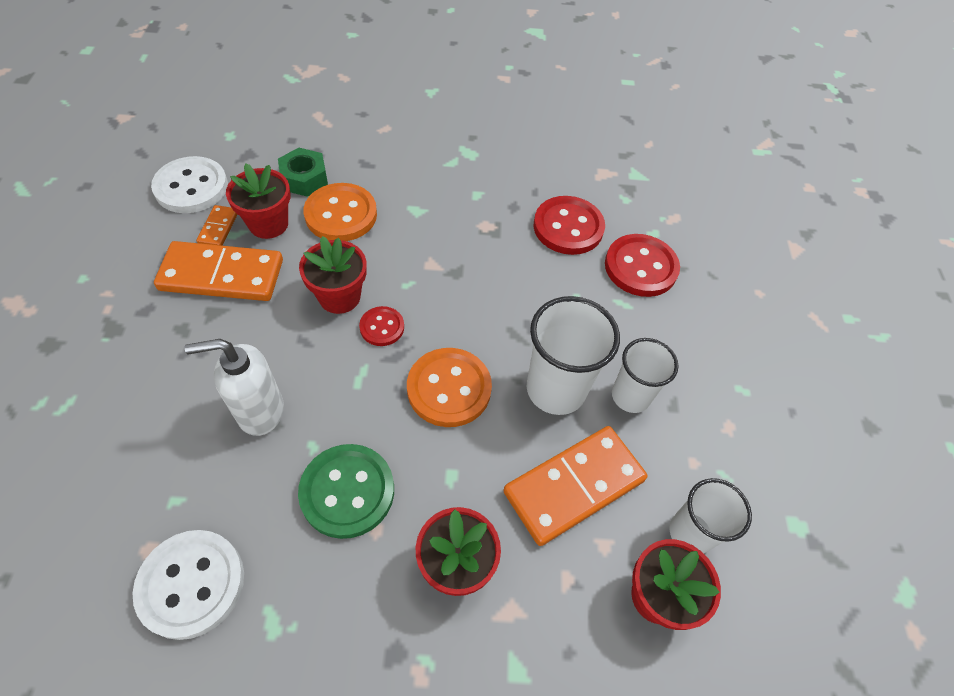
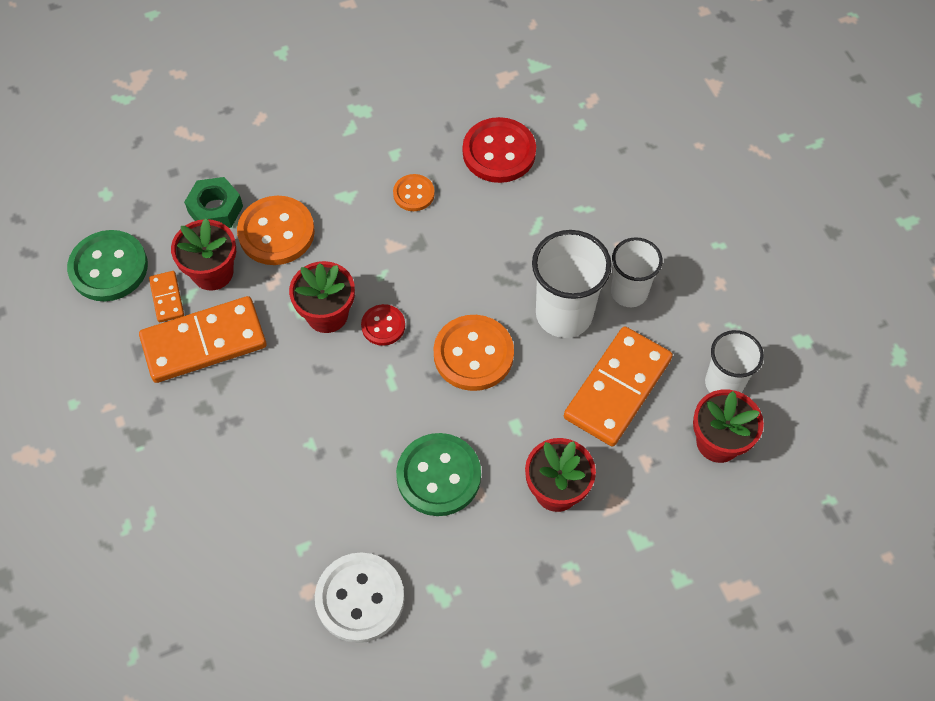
camera: 20 degrees left, 5 degrees up
(191, 187) = (109, 267): white button -> green button
(260, 411) = (323, 446): white soap dispenser -> none
(474, 231) = (413, 194): none -> orange button
(640, 267) = (584, 165): red button -> none

